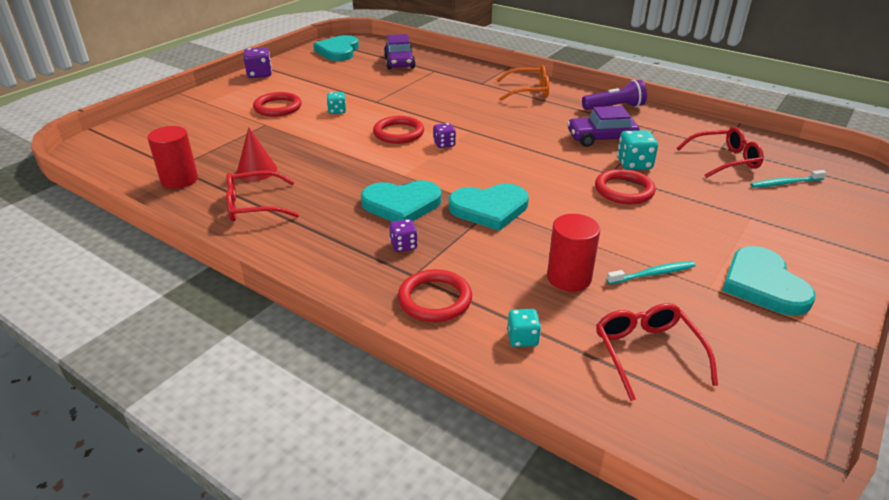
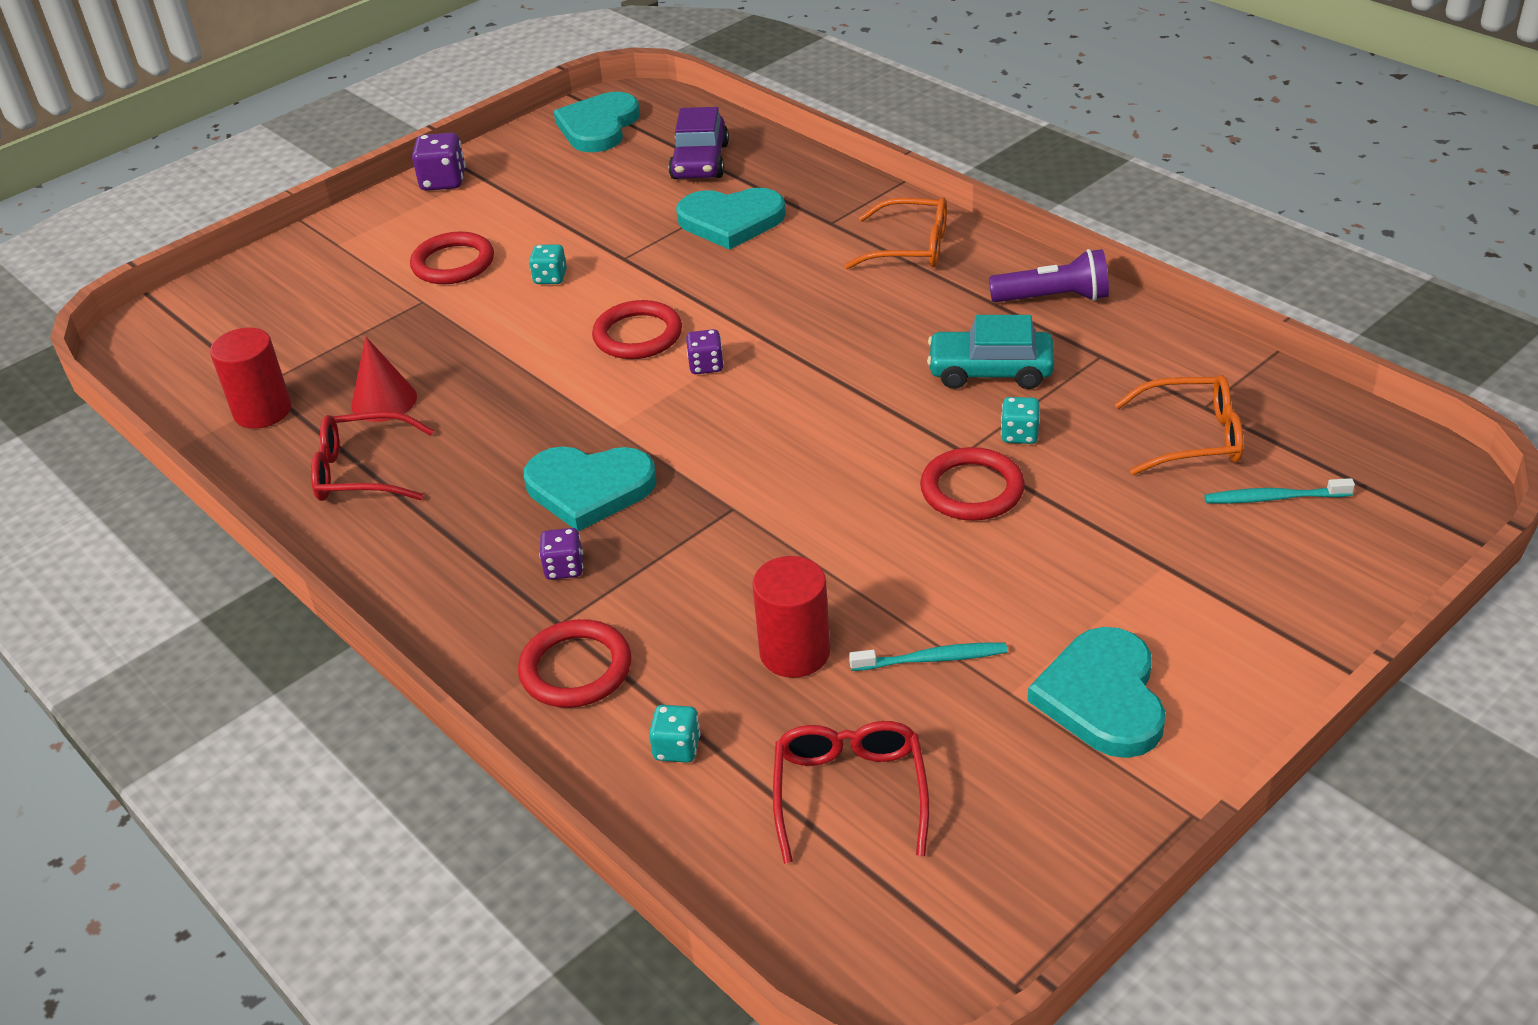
camera: 15 degrees right, 5 degrees up
(489, 209) = (726, 509): turquoise heart -> turquoise heart (731, 221)
(601, 138) = (990, 371): purple car -> turquoise car
(634, 164) = (1019, 435): turquoise dice -> turquoise dice, size x0.65
(724, 160) = (1191, 438): red glasses -> orange glasses

